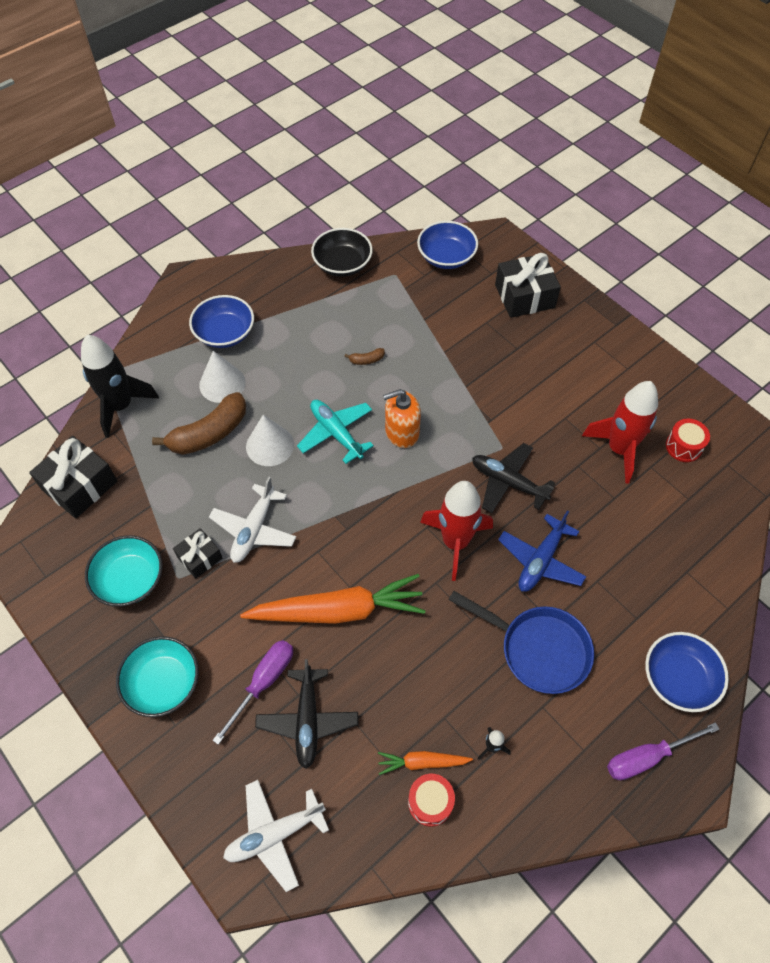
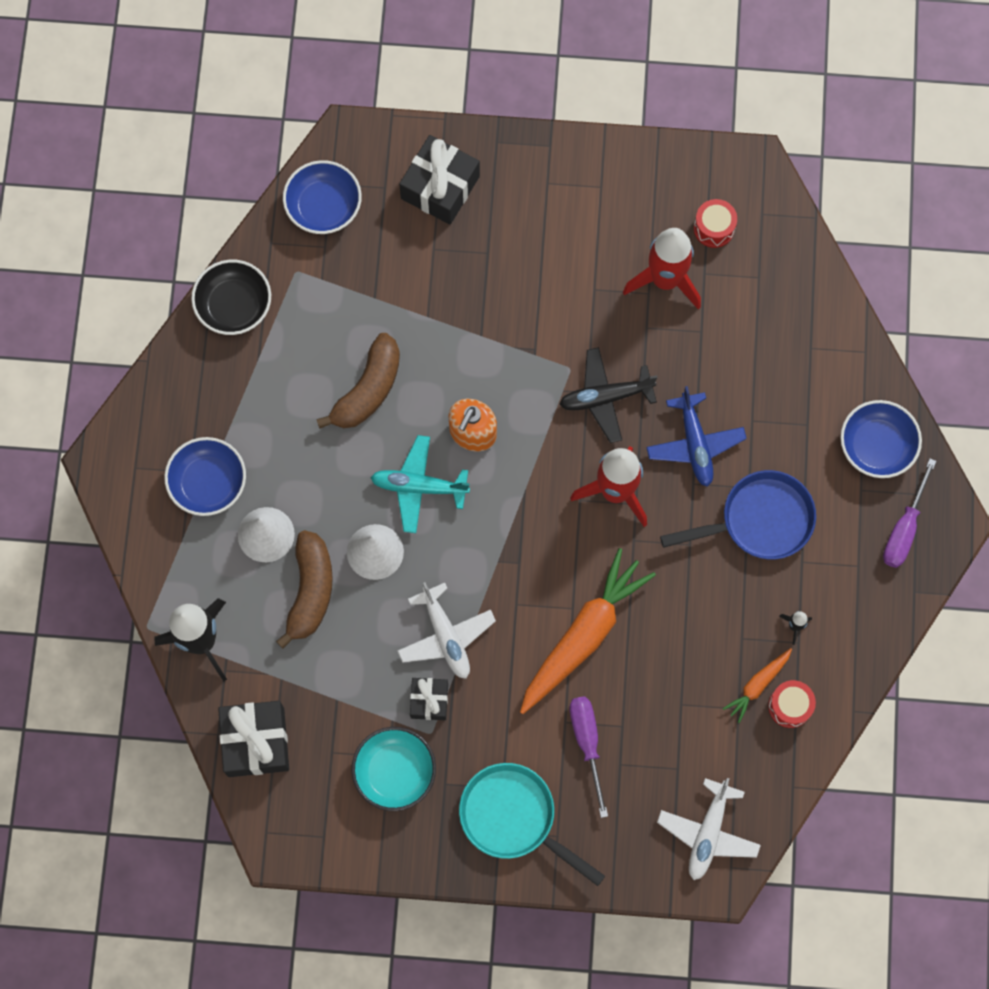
camera: 45 degrees left, 15 degrees up
(163, 683) = (514, 818): turquoise bowl -> turquoise pan
(307, 720) = (648, 737): black plane -> none
(366, 360) = (368, 389): brown banana -> brown banana, size x2.36

